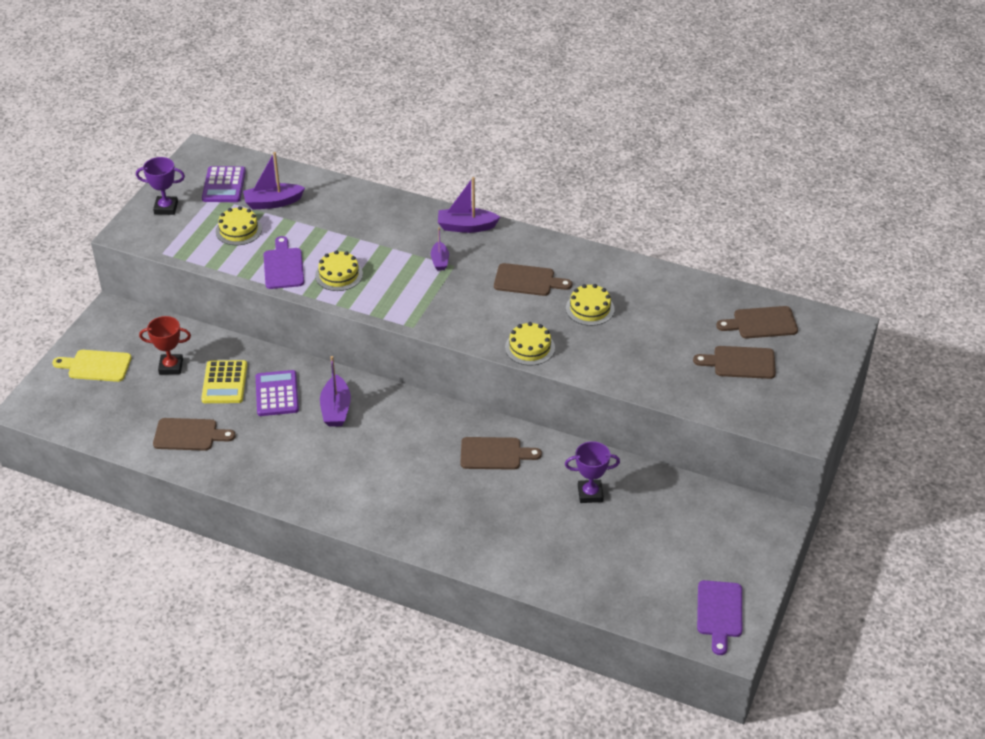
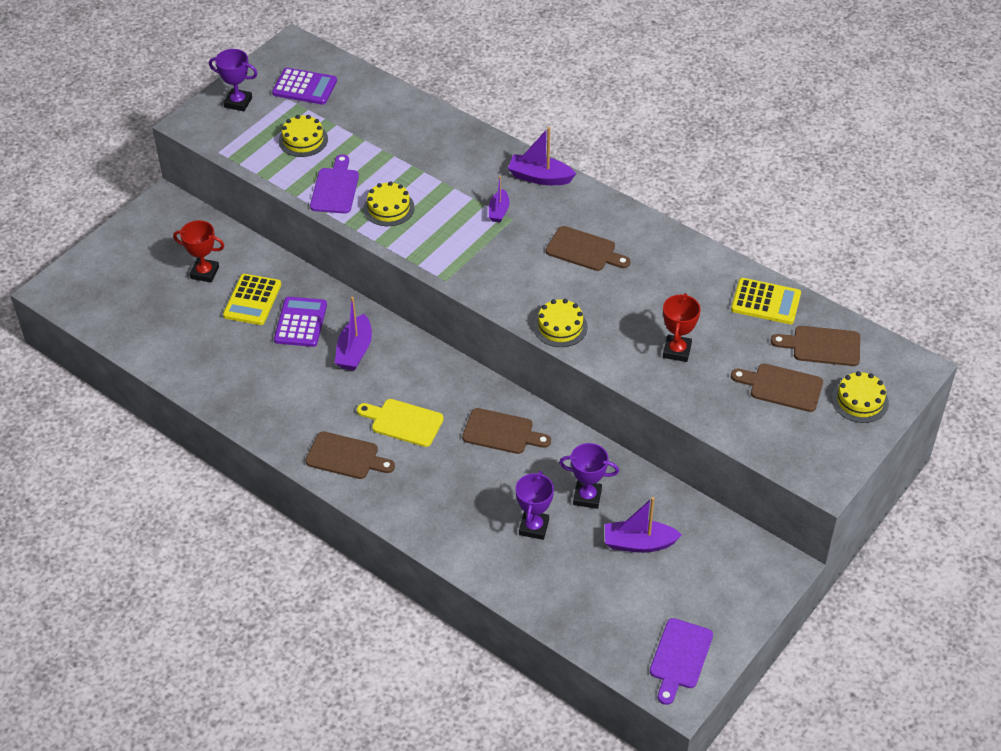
camera: 15 degrees right, 5 degrees up
(96, 366) = (132, 258): yellow cutting board -> yellow cutting board (403, 422)
(189, 435) = (199, 350): brown cutting board -> brown cutting board (346, 457)
(224, 185) = (304, 87): purple calculator -> purple calculator turned 90 degrees counterclockwise
(273, 202) = (348, 115): purple boat -> purple boat (639, 543)
(552, 529) = (534, 527): none -> purple trophy
(590, 309) = (639, 294): yellow cake -> yellow cake (860, 400)
(639, 349) = (677, 351): none -> red trophy
(700, 296) = (765, 302): none -> yellow calculator

